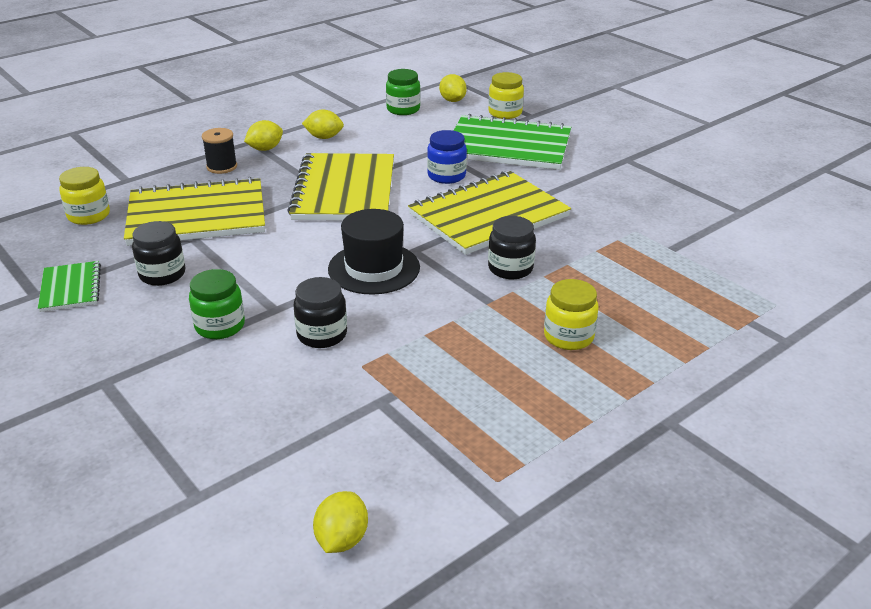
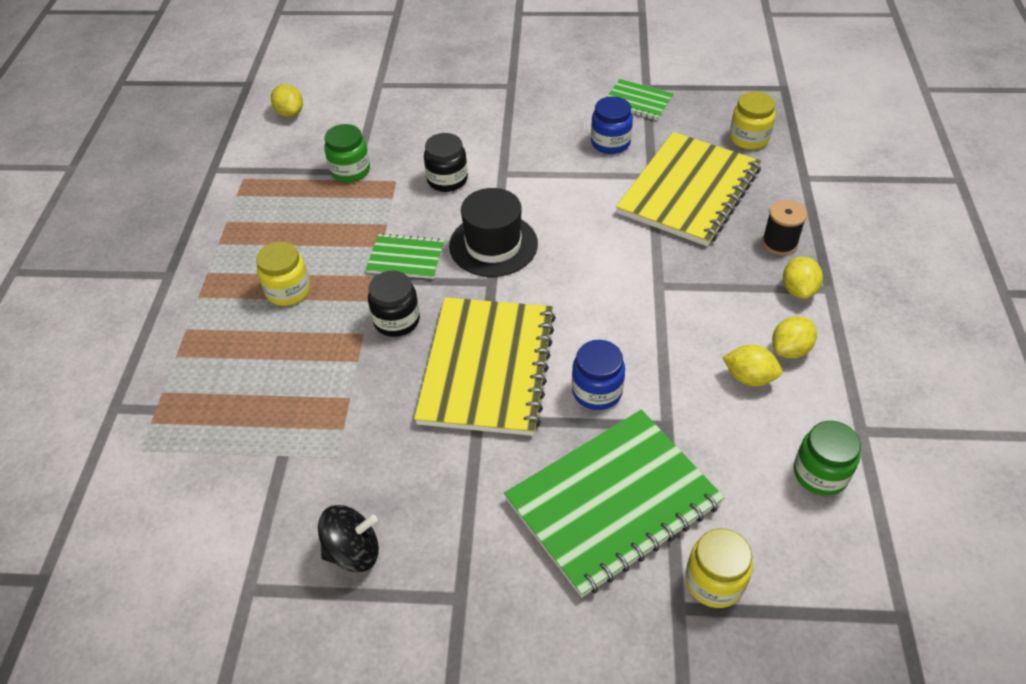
camera: 135 degrees right, 15 degrees up
(162, 274) = (610, 143): black jar -> blue jar
(220, 326) = (513, 143): green jar -> green jar (350, 171)
(345, 190) = (644, 298): yellow notebook -> none
(447, 300) = (406, 258): none -> green notebook
(452, 100) = (810, 552): yellow lemon -> yellow lemon (749, 377)
(666, 195) = (353, 551): none -> black spinning top

